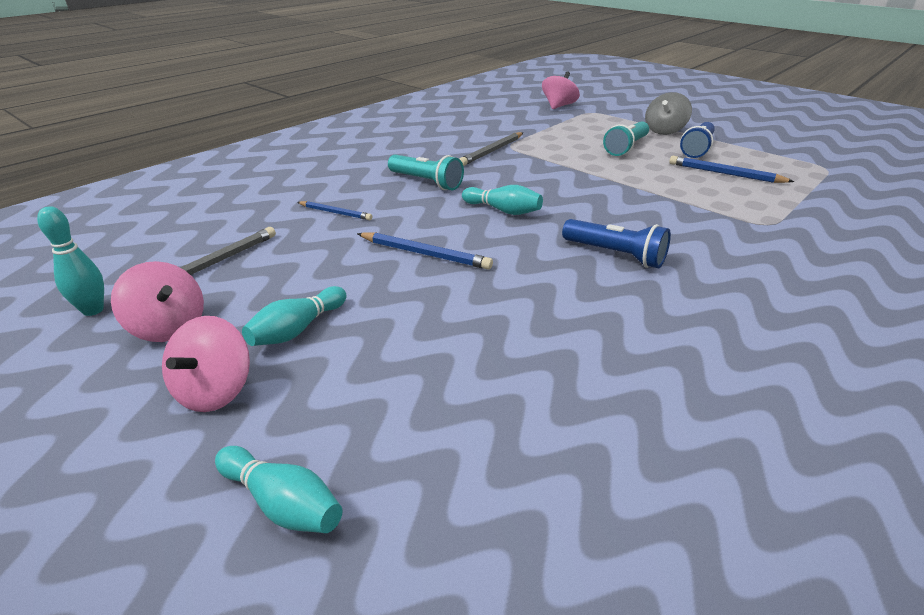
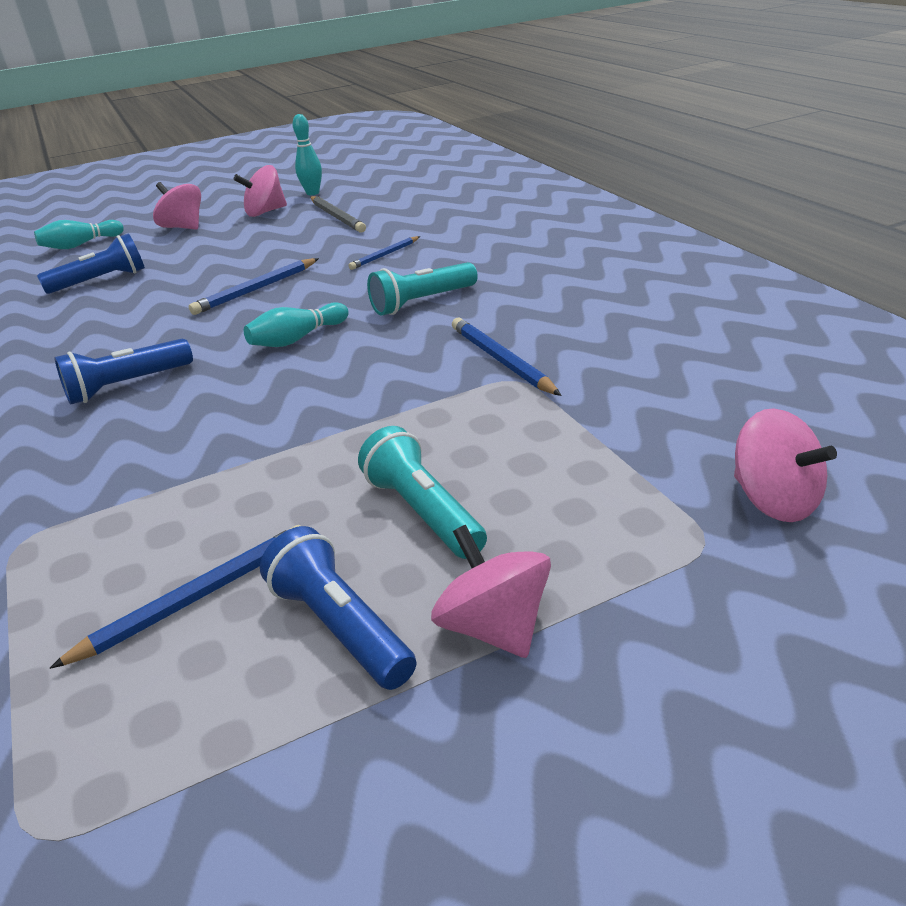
camera: 115 degrees right, 0 degrees up
(297, 329) = (212, 244): turquoise bowling pin -> none
(432, 380) = (101, 281): none -> blue flashlight
(491, 151) = (501, 360): grey pencil -> blue pencil
(664, 131) = (494, 626): grey spinning top -> pink spinning top

